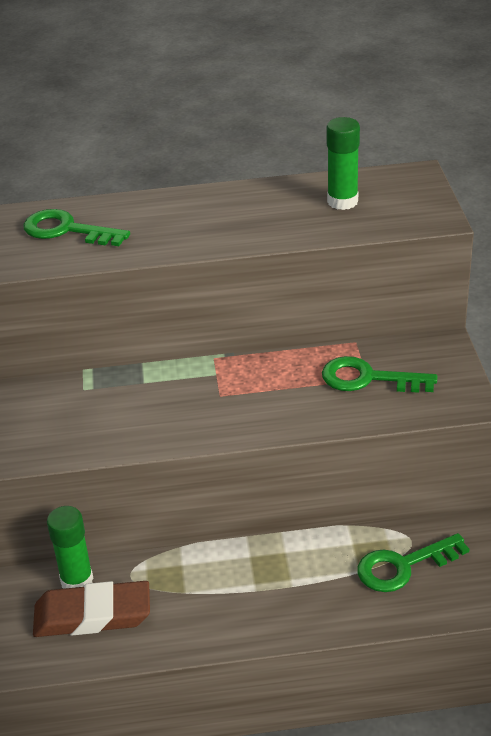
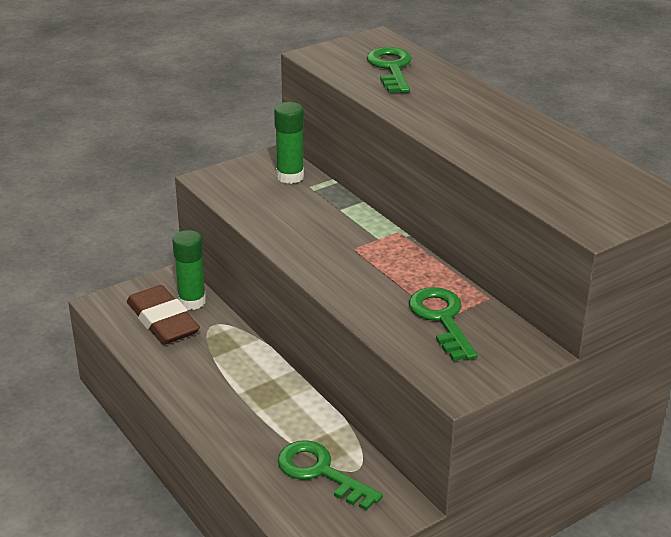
camera: 60 degrees right, 5 degrees down
(342, 201) = (567, 171): green glue stick -> green glue stick (290, 176)

